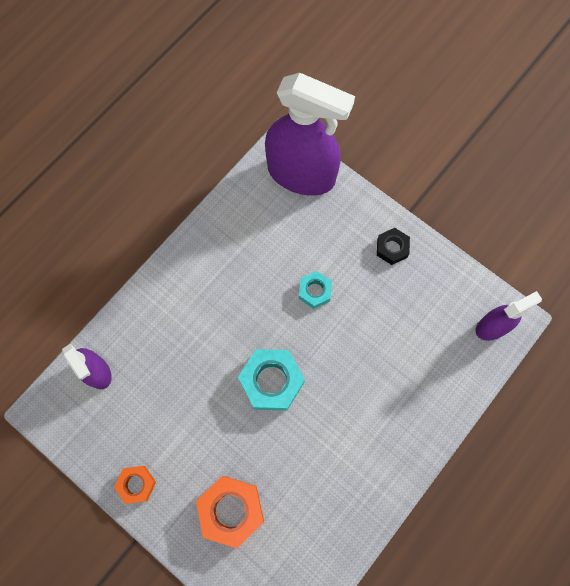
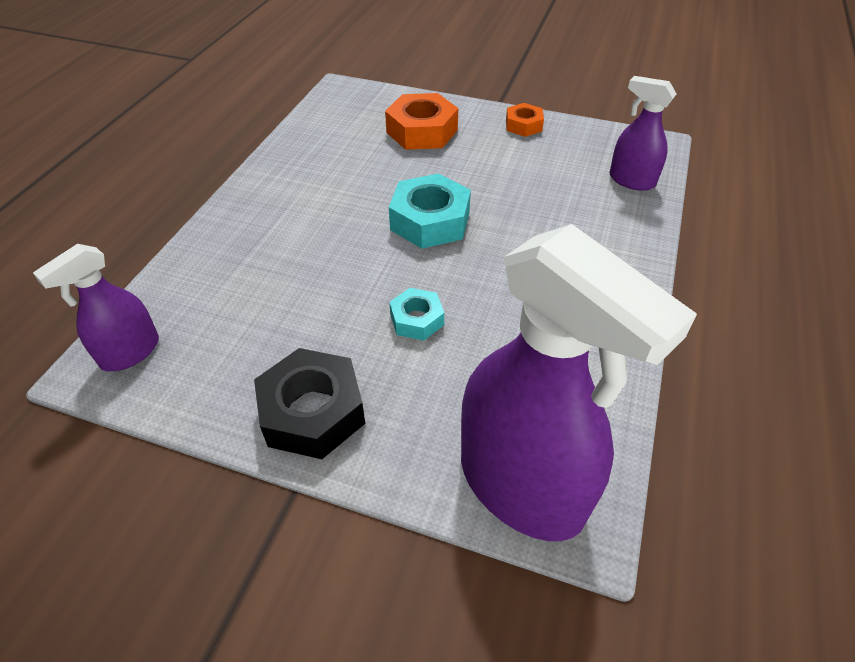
camera: 160 degrees right, 25 degrees down
(301, 174) = (522, 485): purple spray bottle -> purple spray bottle turned 135 degrees counterclockwise
(392, 248) = (313, 412): black nut -> black nut, size x1.74

